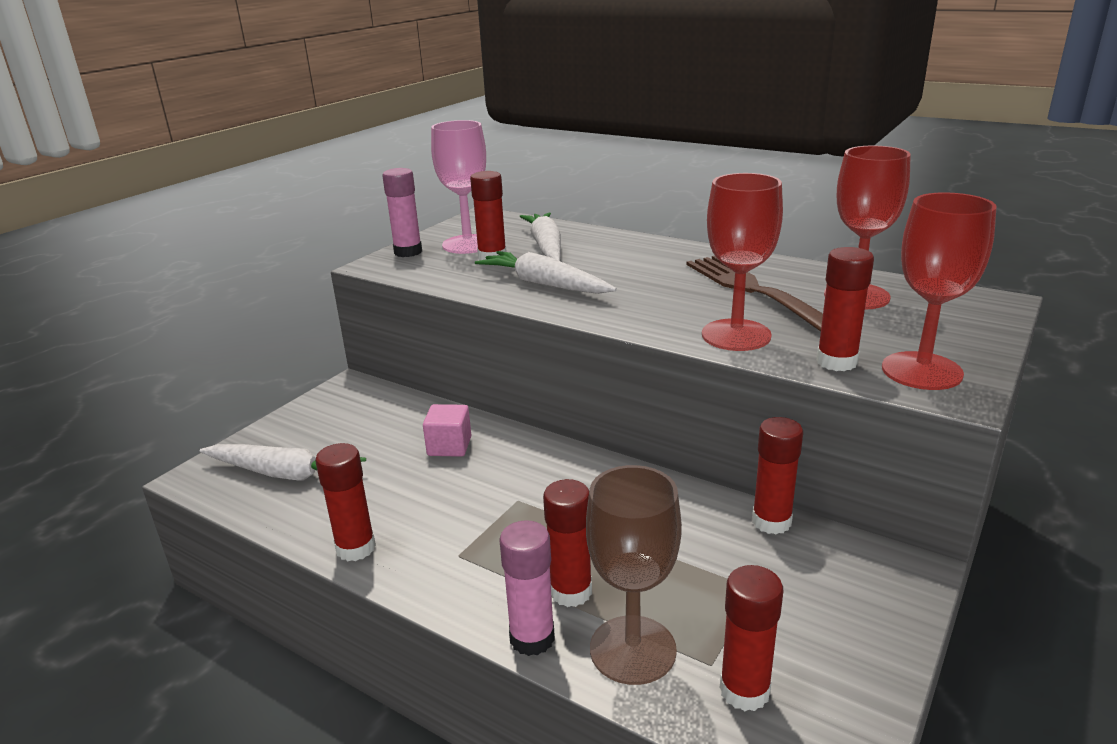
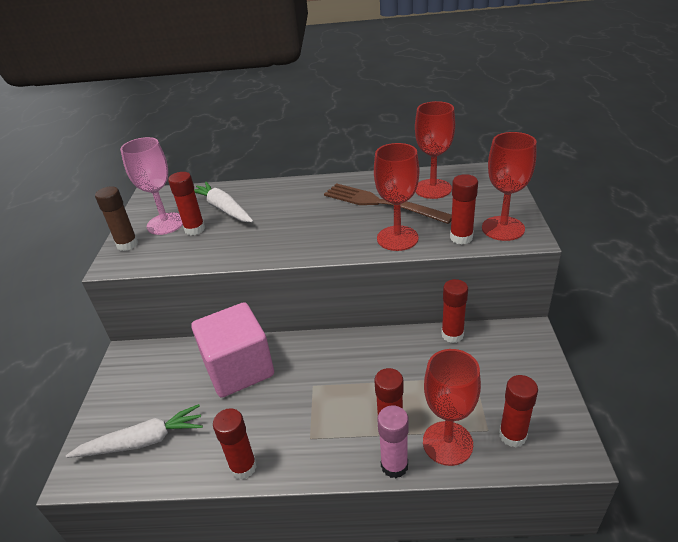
camera: 30 degrees left, 10 degrees up
(408, 252) = (127, 244): pink glue stick -> brown glue stick
(449, 446) = (239, 369): pink cube -> pink cube, size x2.19
(544, 284) = (252, 240): white carrot -> none
(632, 649) = (447, 443): brown goblet -> red goblet

